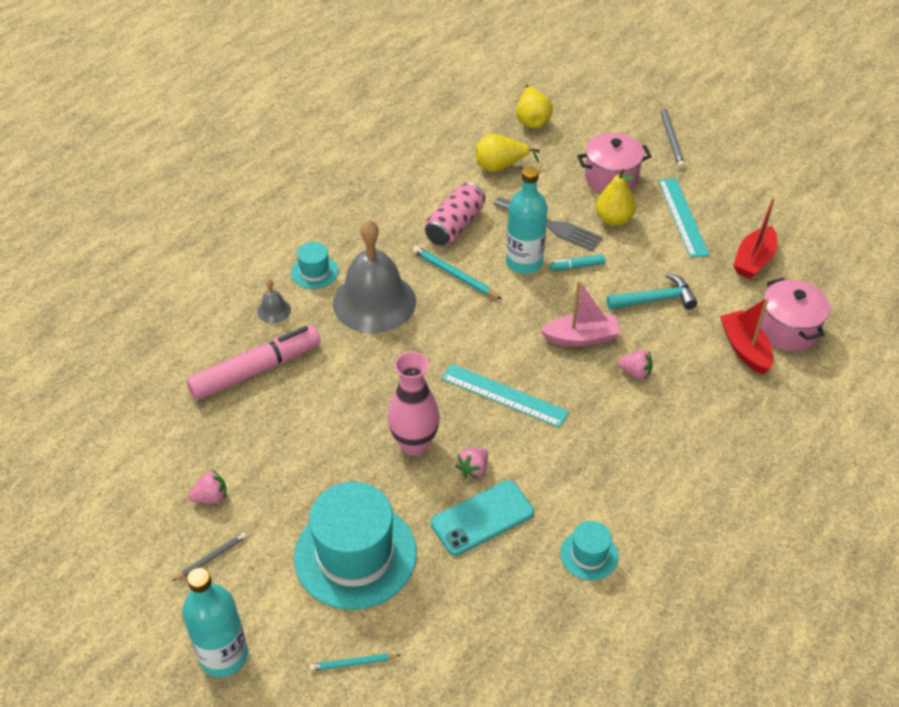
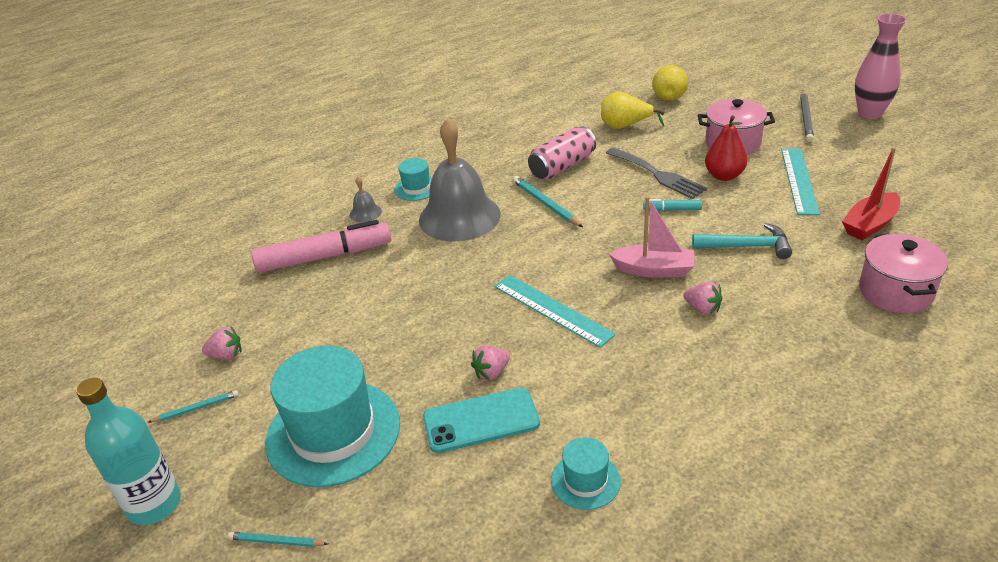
camera: 20 degrees right, 10 degrees down
(211, 557) = (196, 408): grey pencil -> turquoise pencil
(414, 444) = (442, 339): pink vase -> pink vase (870, 113)
(524, 262) = (618, 201): turquoise bottle -> none
(613, 219) = (724, 176): yellow pear -> red pear
(745, 349) = (838, 303): red boat -> none

